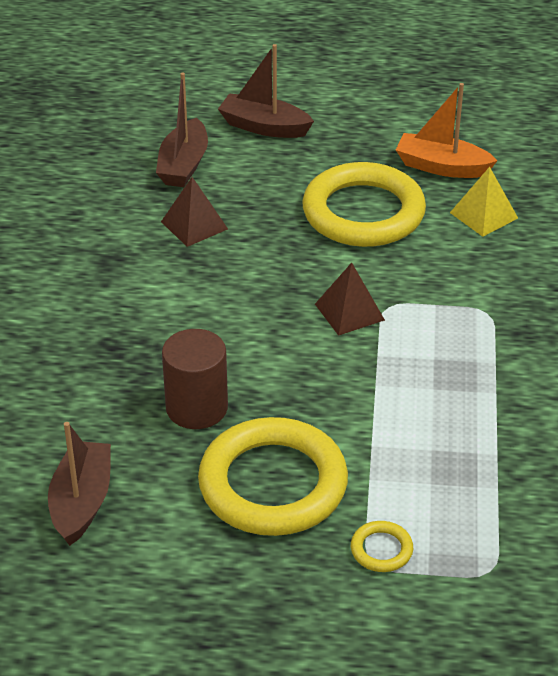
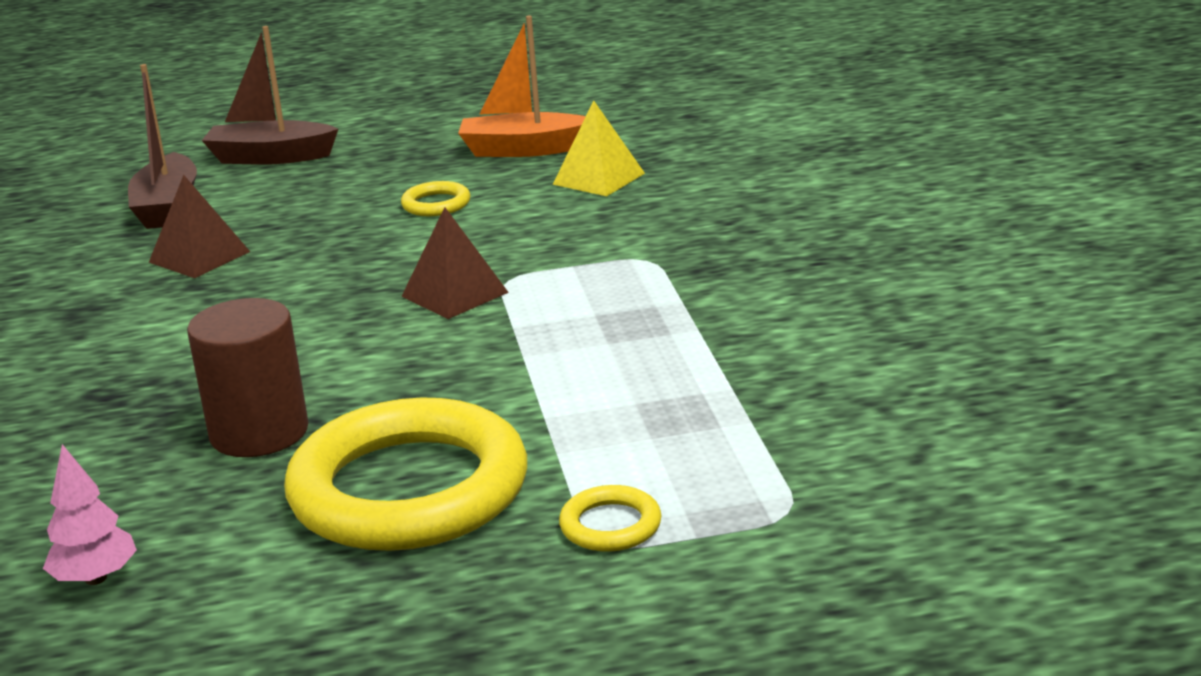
camera: 15 degrees left, 15 degrees down
(81, 502) = (96, 578): brown boat -> pink tree
(363, 212) = (436, 204): yellow ring -> yellow ring, size x0.40

